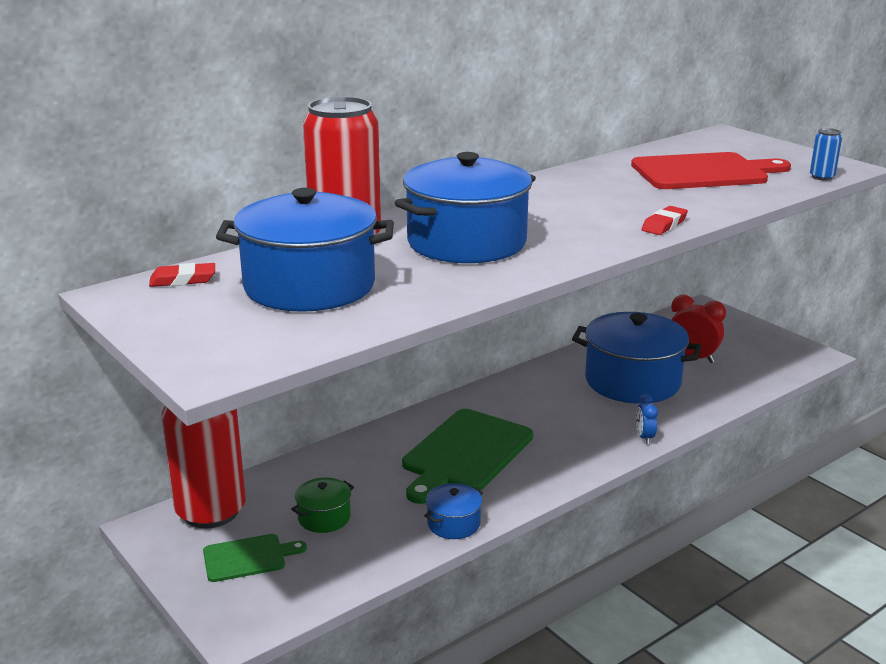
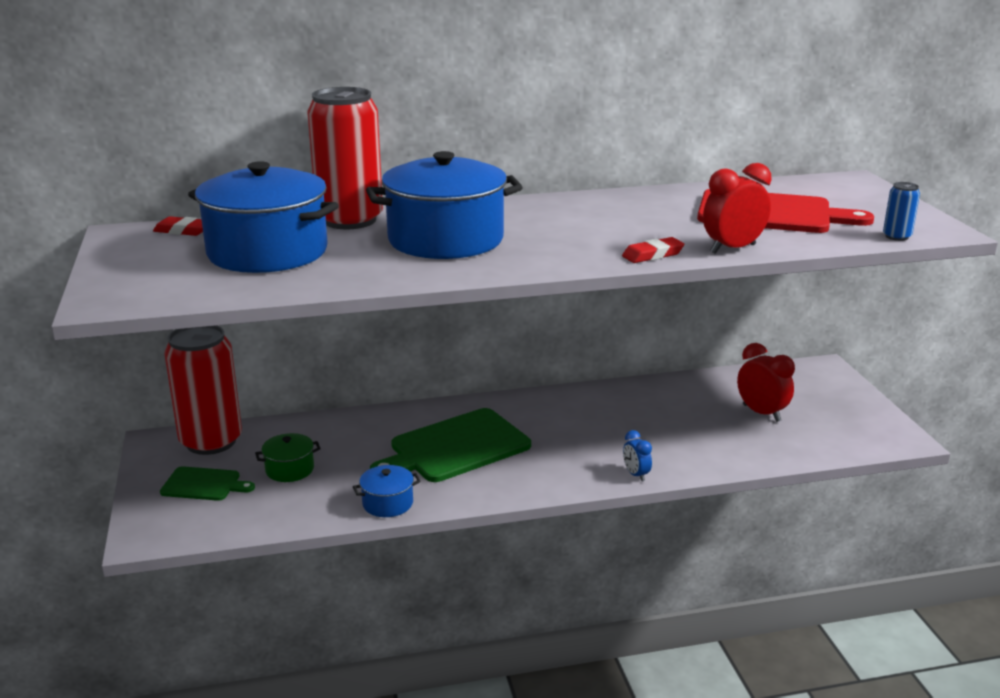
camera: 25 degrees right, 0 degrees up
(632, 381) = (676, 421): blue pot -> none
(644, 437) = (636, 475): blue clock -> blue clock turned 45 degrees counterclockwise
(718, 208) = (732, 249): none -> red clock

